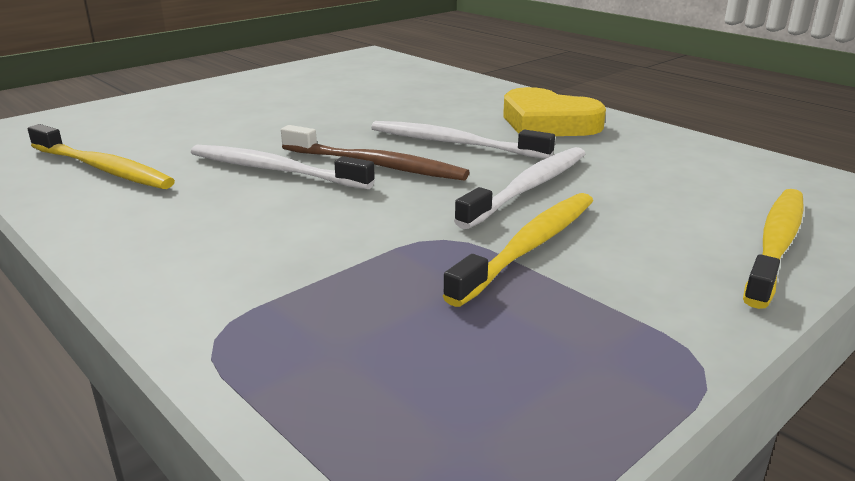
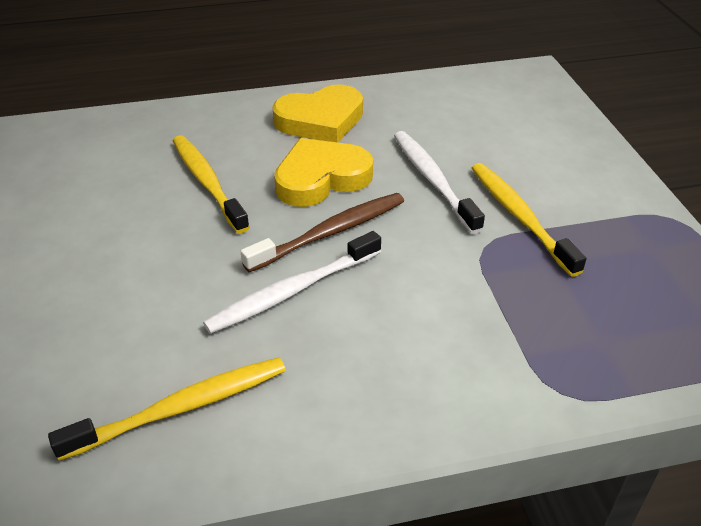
camera: 60 degrees left, 15 degrees up
(455, 143) = (321, 178): white toothbrush -> yellow heart
(776, 245) = (571, 133): yellow toothbrush -> yellow toothbrush (207, 183)

